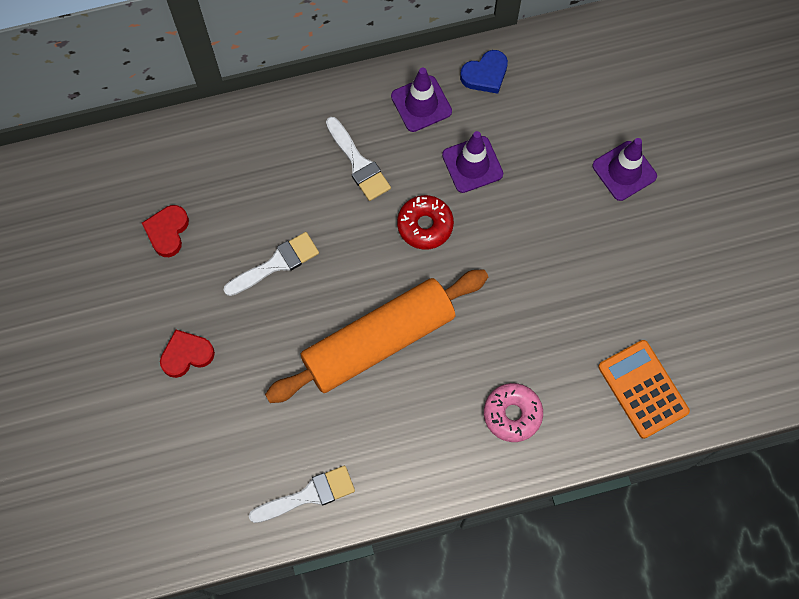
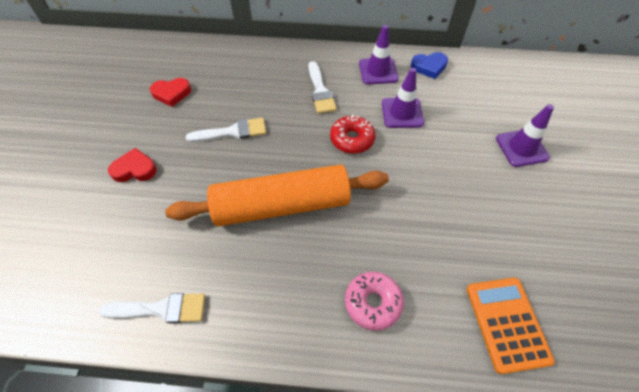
camera: 20 degrees right, 15 degrees down
(167, 232) = (171, 93): red heart -> red heart turned 135 degrees counterclockwise

